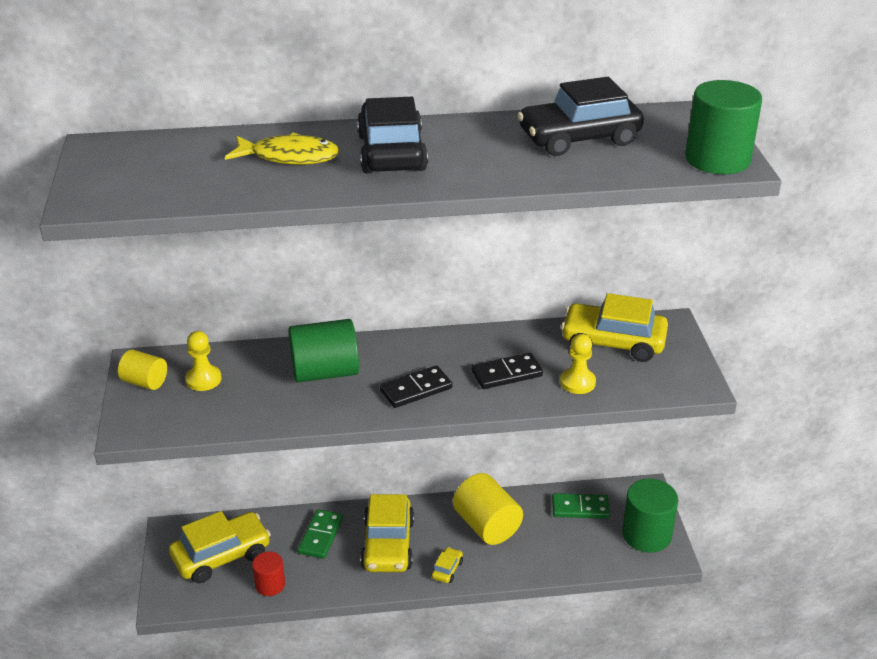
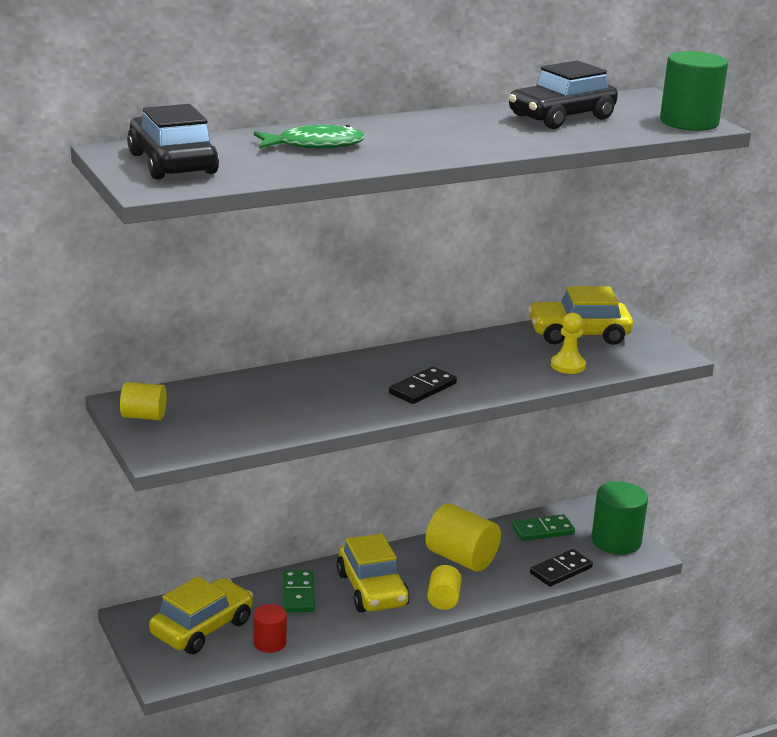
camera: 20 degrees left, 10 degrees down
(203, 379) = (204, 407): yellow pawn -> none
(289, 157) = (314, 145): yellow fish -> green fish
(325, 372) = (324, 387): green cylinder -> none
(392, 152) = (406, 136): black car -> black car (172, 163)
(447, 569) = (443, 600): yellow car -> yellow cylinder
(506, 374) = (499, 367): black domino -> black domino (561, 570)

